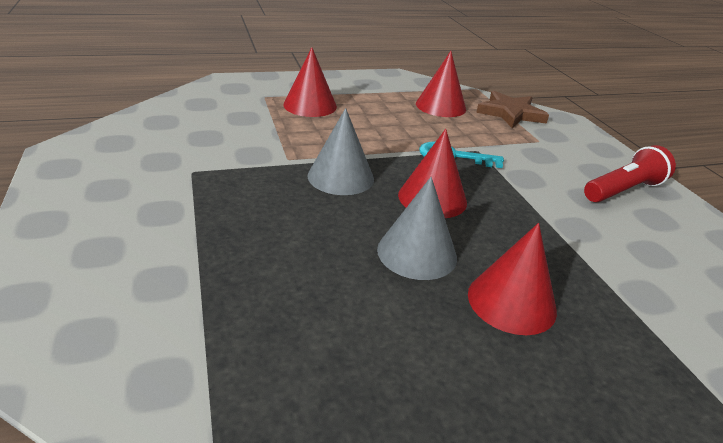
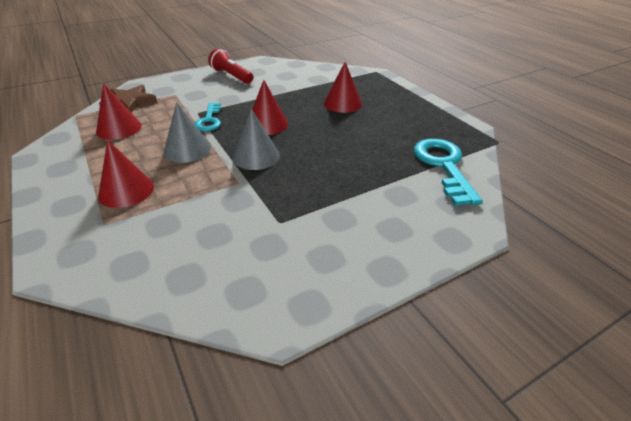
camera: 100 degrees left, 5 degrees up
(195, 377) = (444, 166): none -> turquoise key
(417, 253) = (323, 125): grey cone -> grey cone (187, 149)

